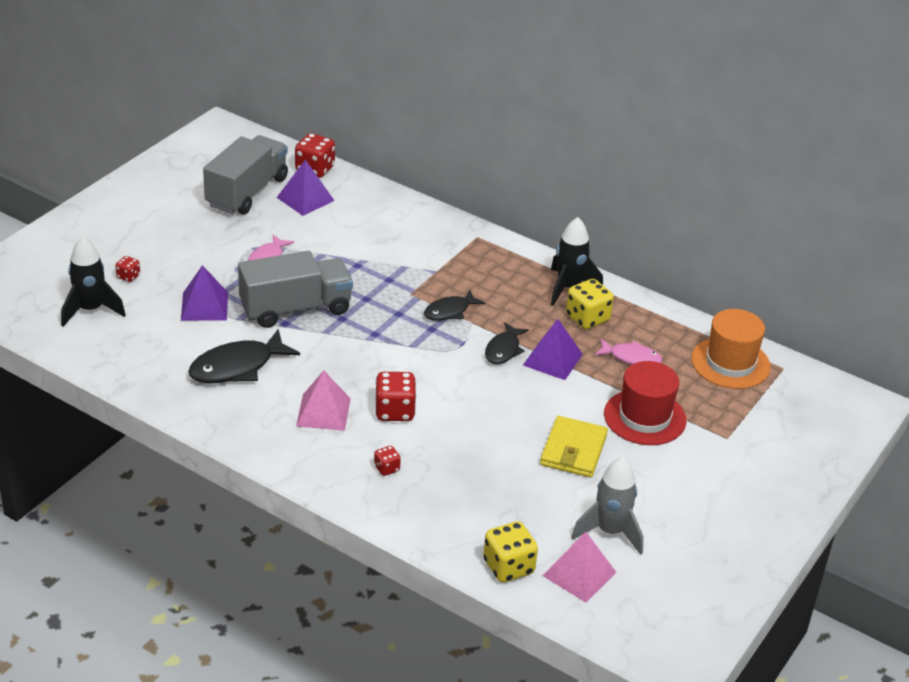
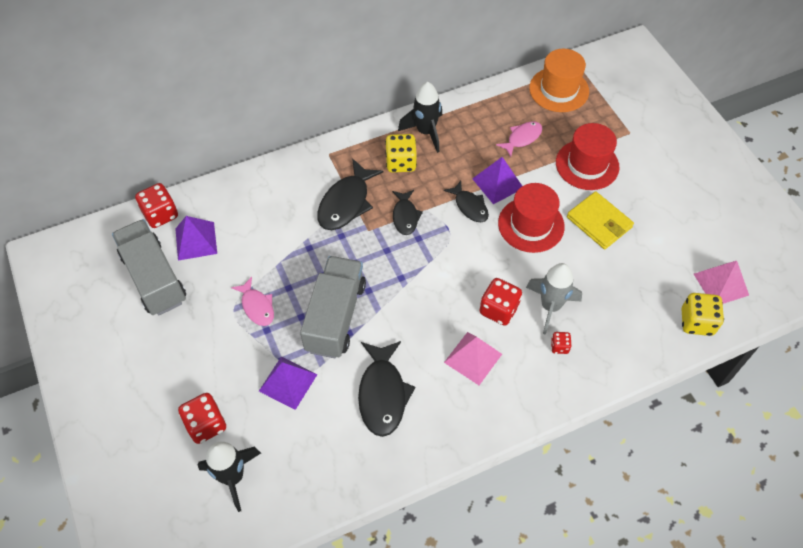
camera: 55 degrees left, 20 degrees up
(128, 276) = (206, 424): red dice -> red dice, size x1.90
(430, 269) = (346, 203): none -> black fish
(521, 400) = (531, 225): none -> red hat
(587, 318) = (465, 139): yellow dice -> yellow dice (401, 163)
(610, 532) = (689, 245): grey rocket -> grey rocket (550, 306)

